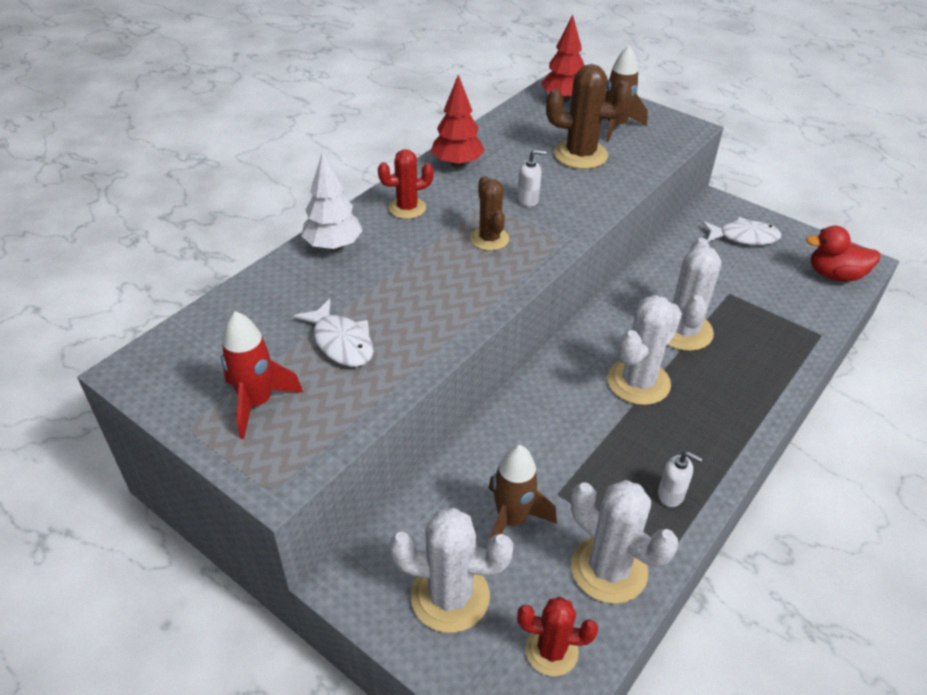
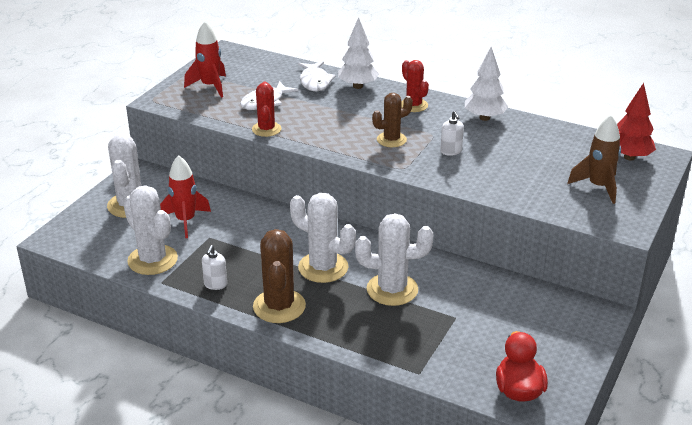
camera: 80 degrees right, 10 degrees down
(457, 164) = (484, 118): red tree -> white tree
(512, 520) = (185, 221): brown rocket -> red rocket
(551, 651) = (97, 242): red cactus -> red cactus (266, 129)
(580, 155) = (534, 171): brown cactus -> brown cactus (279, 306)
(609, 569) = (152, 260): white cactus -> white cactus turned 75 degrees counterclockwise
(744, 237) = (551, 329): white fish -> white fish (315, 82)

